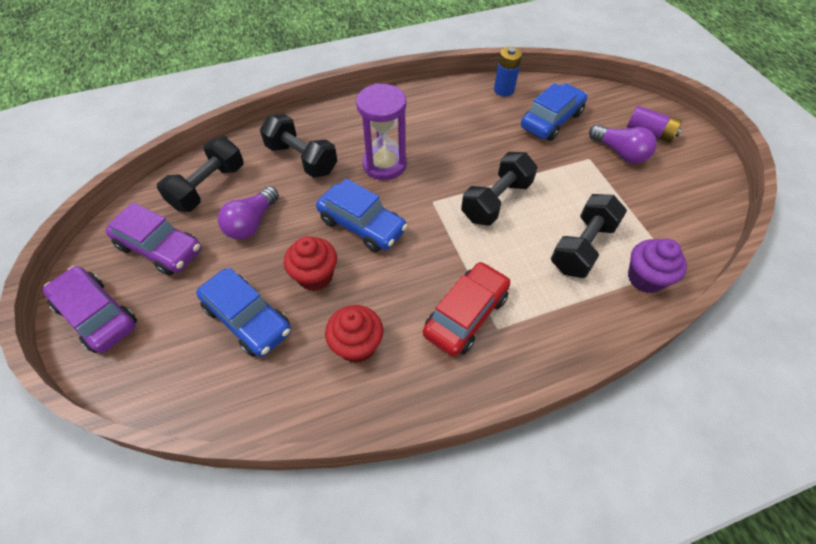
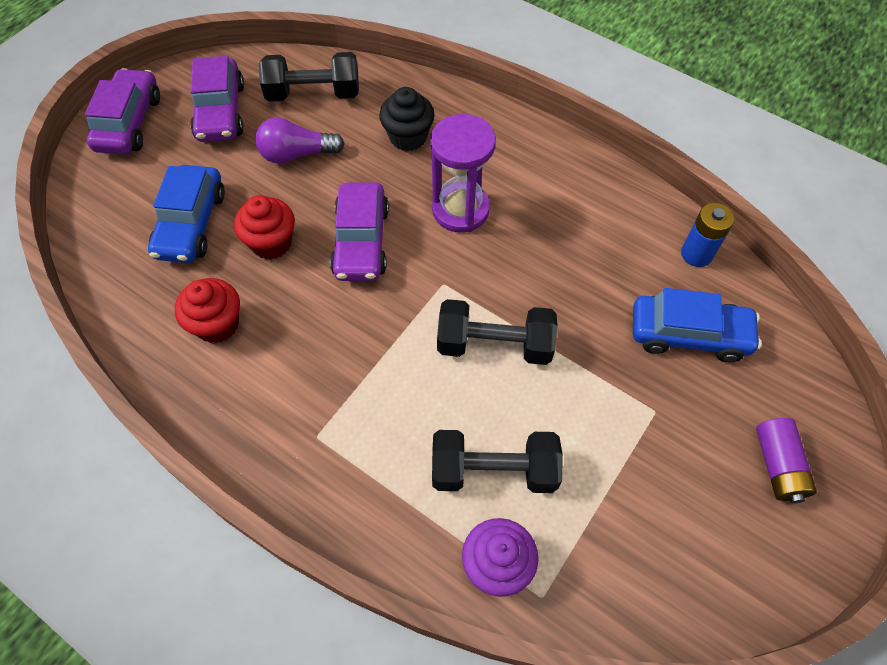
camera: 55 degrees right, 5 degrees up
(302, 159) = (408, 137): black dumbbell -> black cupcake
(362, 225) = (361, 241): blue car -> purple car
(466, 315) = (313, 398): red car -> none
(620, 153) = (700, 444): purple light bulb -> none

